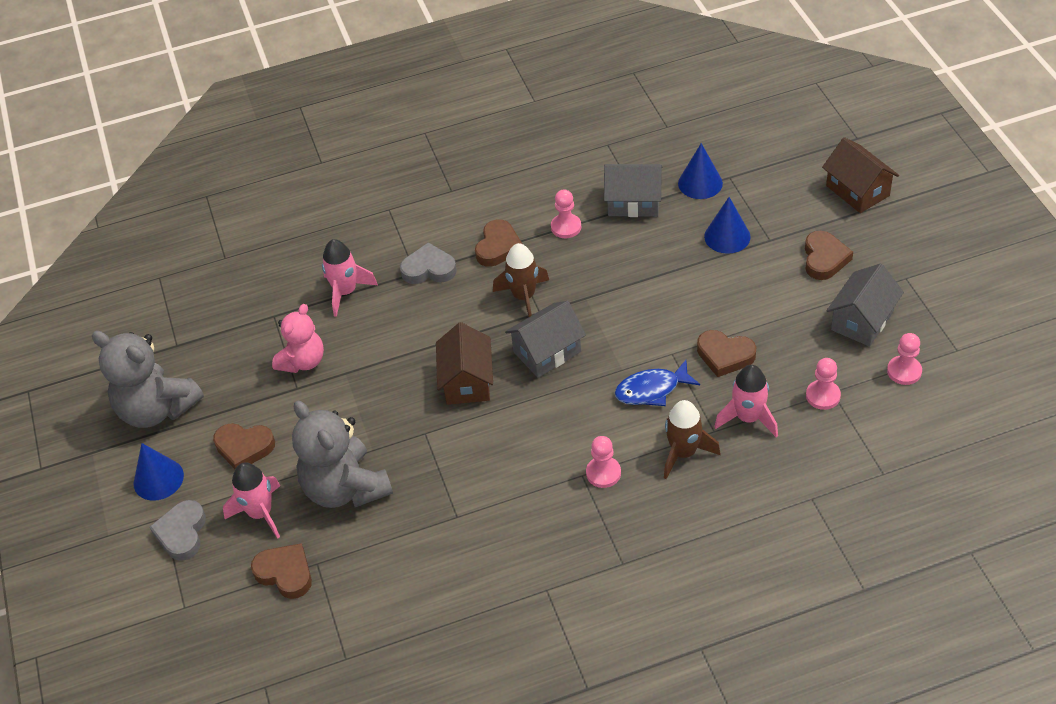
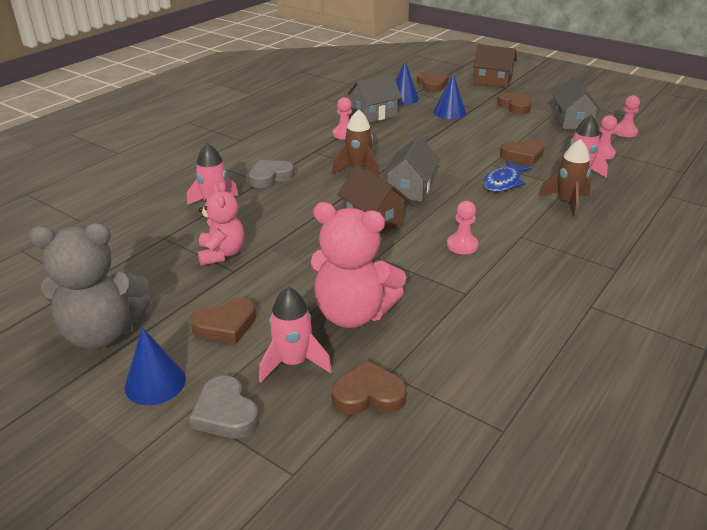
camera: 40 degrees left, 15 degrees down
(345, 488) = (353, 314): grey teddy bear -> pink teddy bear
(498, 247) = (309, 154): brown heart -> brown heart (432, 85)
(603, 473) = (533, 230): pink pawn -> pink pawn (462, 245)

